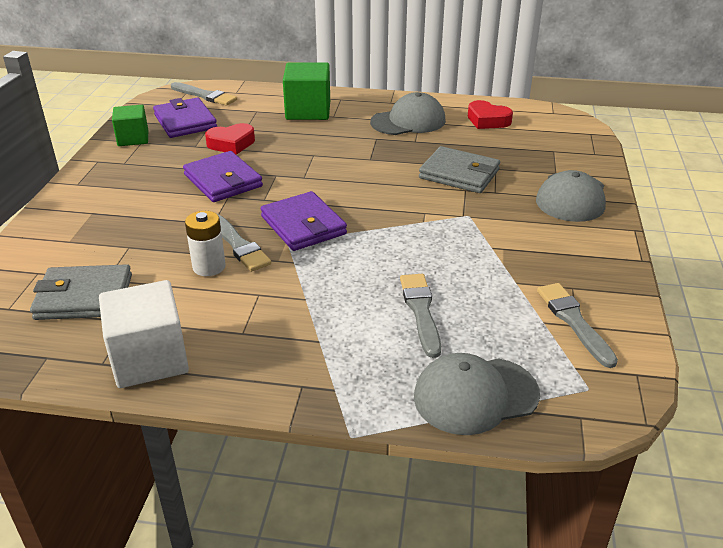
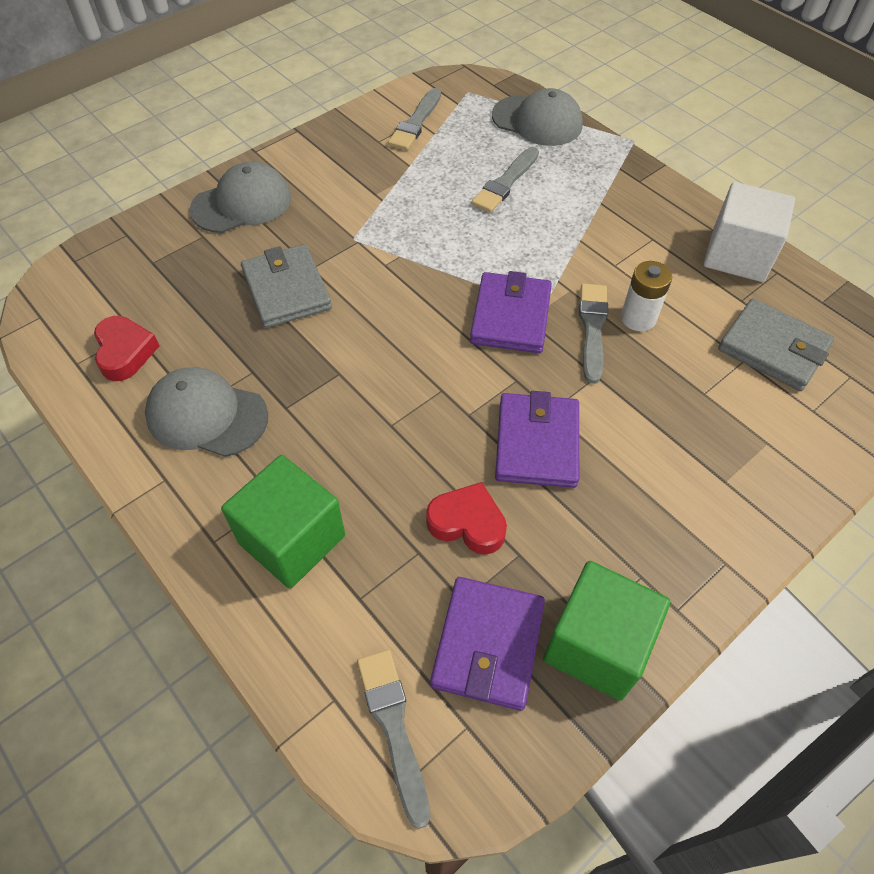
camera: 140 degrees left, 20 degrees up
(133, 138) = (596, 645): green cube -> green cube, size x1.55

